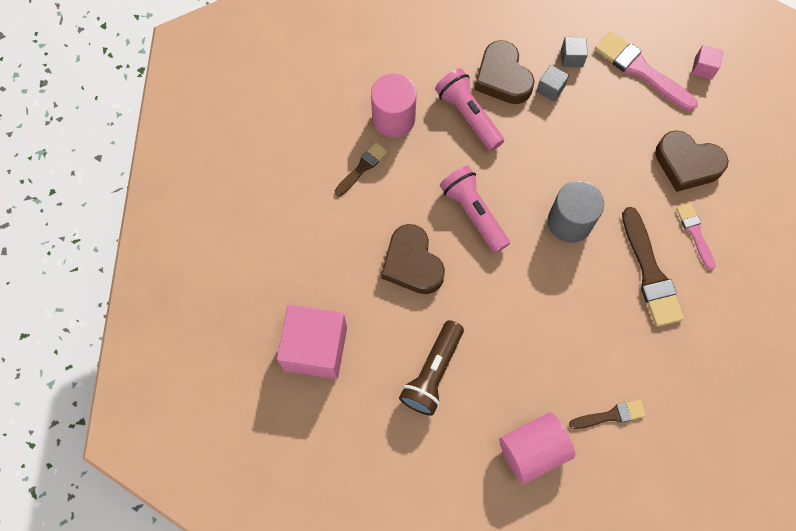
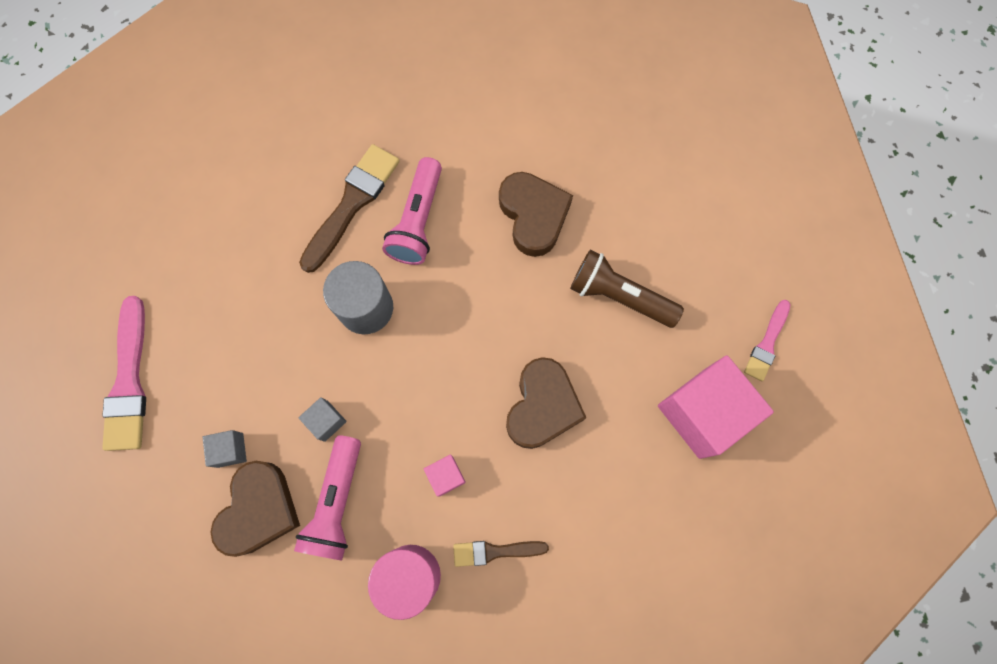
camera: 135 degrees left, 5 degrees up
(433, 373) = (619, 296): brown flashlight -> brown flashlight turned 135 degrees counterclockwise
(473, 213) = (439, 399): pink flashlight -> pink flashlight (418, 221)
(532, 450) = (598, 167): pink cylinder -> none
(571, 58) = (171, 462): grey cube -> grey cube (326, 421)
(610, 415) = (510, 136): brown brush -> none
(687, 164) = (207, 257): brown heart -> brown heart (533, 216)
(695, 234) = (277, 197): pink brush -> pink brush (767, 343)
(703, 68) = (75, 326): pink cube -> pink cube (446, 476)

